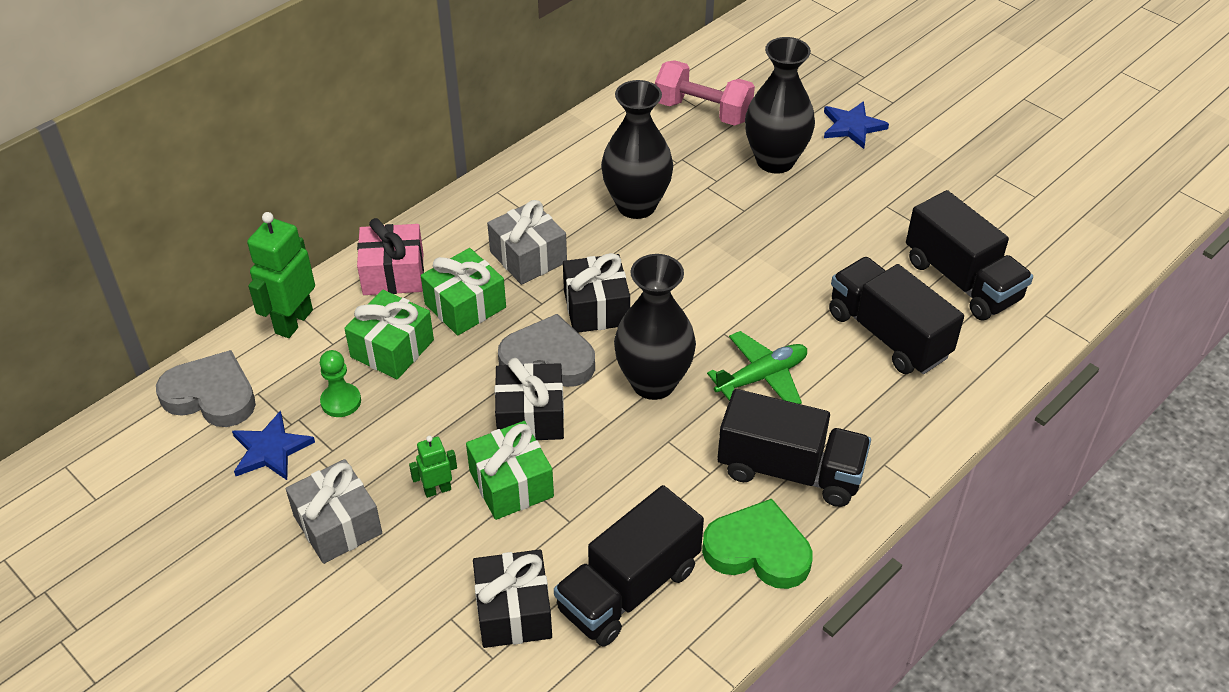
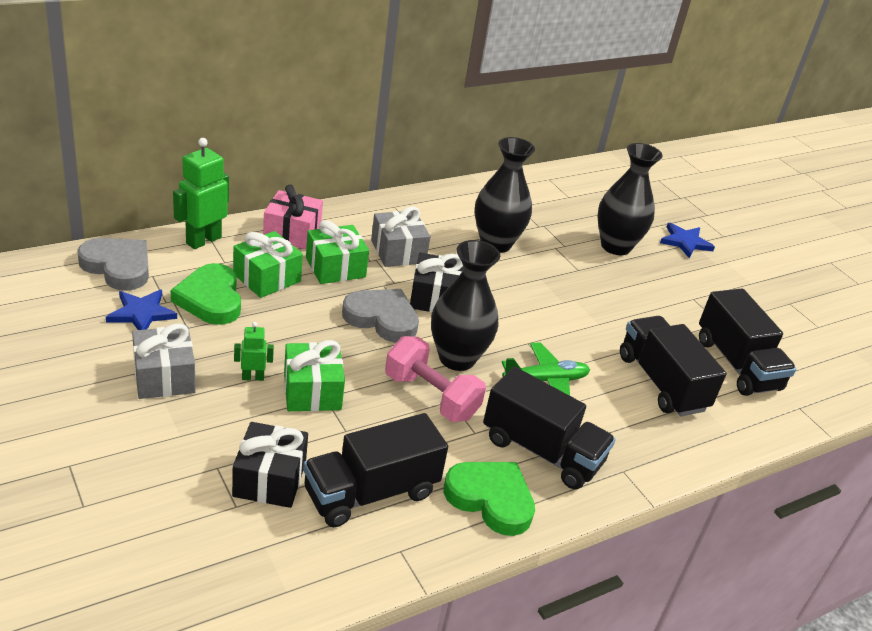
camera: 10 degrees right, 10 degrees down
(341, 401) = (210, 299): green pawn -> green heart
(530, 416) = (349, 351): black gift -> none
(703, 111) = (572, 202): pink dumbbell -> pink dumbbell (431, 396)

